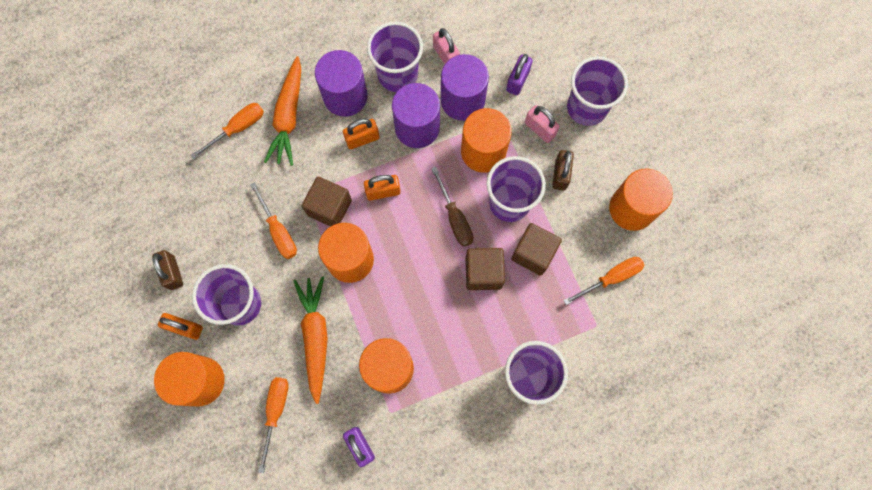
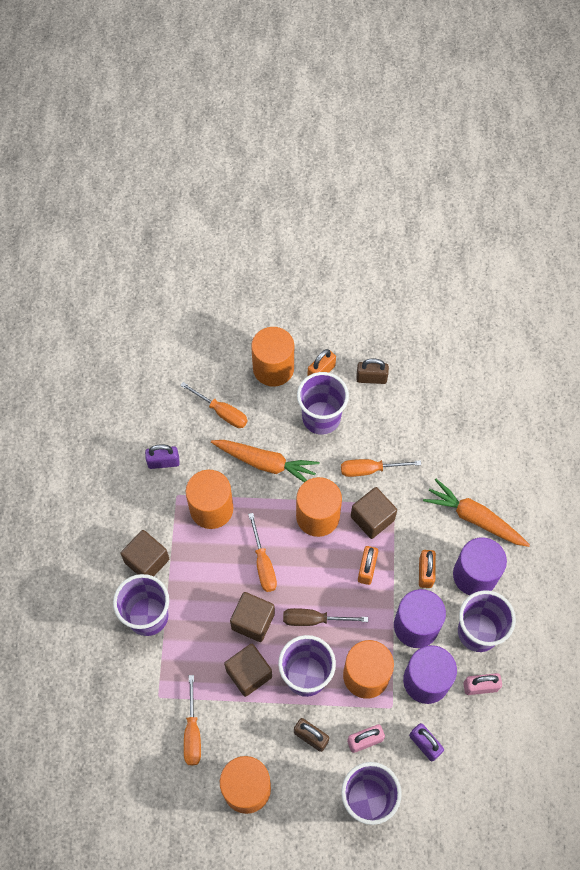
camera: 115 degrees right, 10 degrees down
(237, 129) = (480, 472): orange screwdriver -> orange screwdriver (263, 563)
(474, 406) = (147, 561): none -> brown cube

